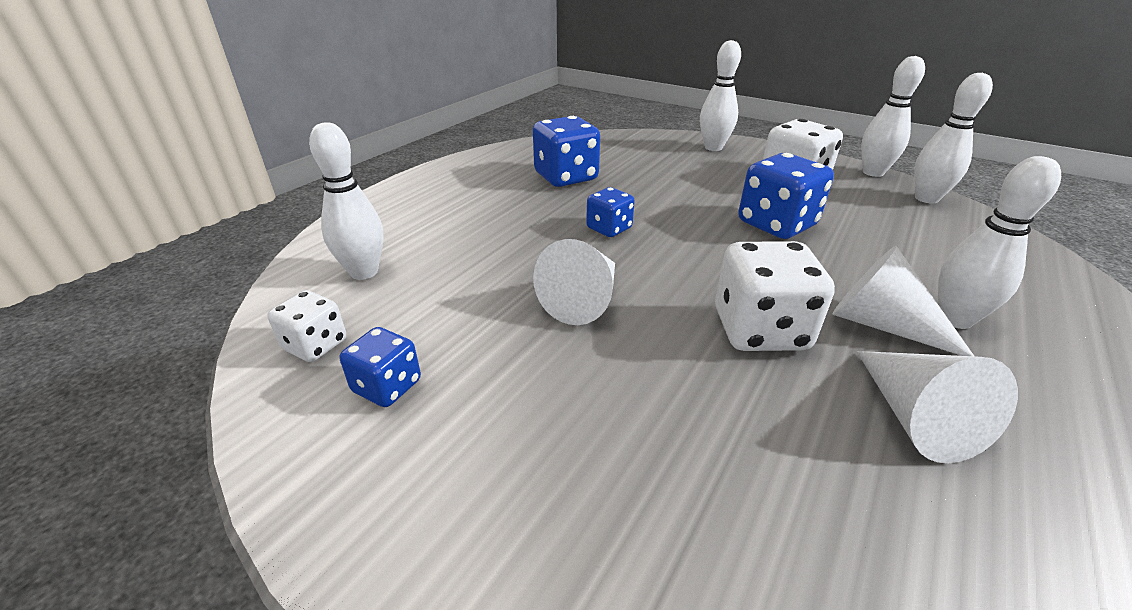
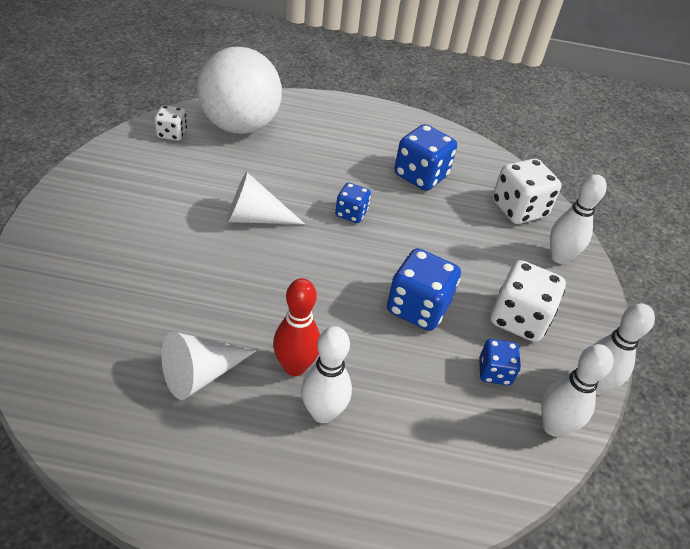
camera: 60 degrees right, 10 degrees up
(364, 272) = (240, 126): white bowling pin -> white ball
(387, 386) = (152, 166): blue dice -> blue dice (494, 372)
(760, 330) = (259, 301): white dice -> white dice (518, 209)
(881, 325) = (295, 366): white cone -> red bowling pin

